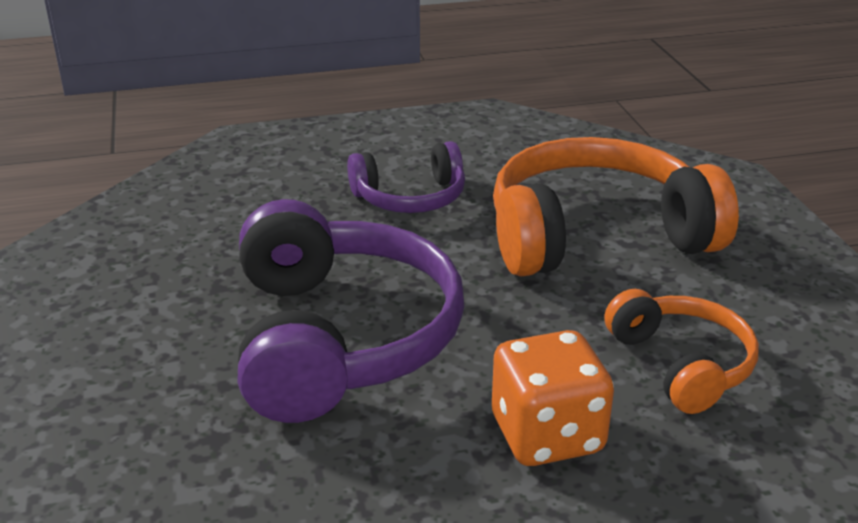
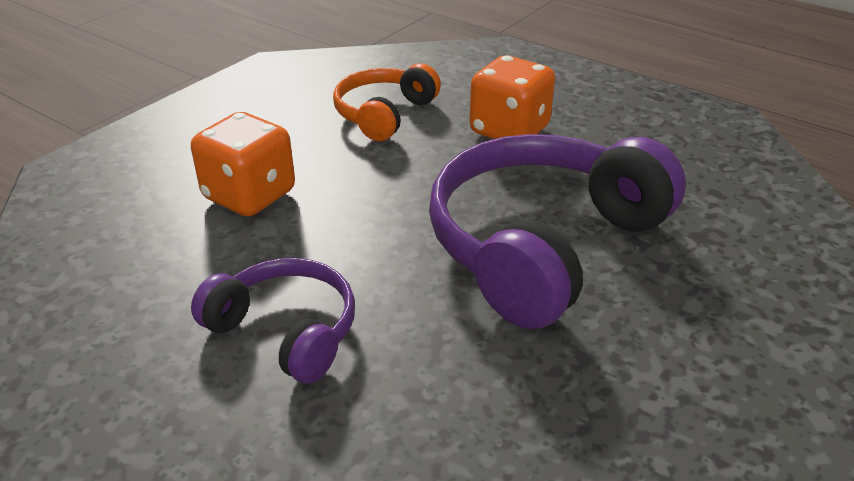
camera: 130 degrees left, 5 degrees up
(596, 235) = (249, 195): orange headphones -> orange dice

